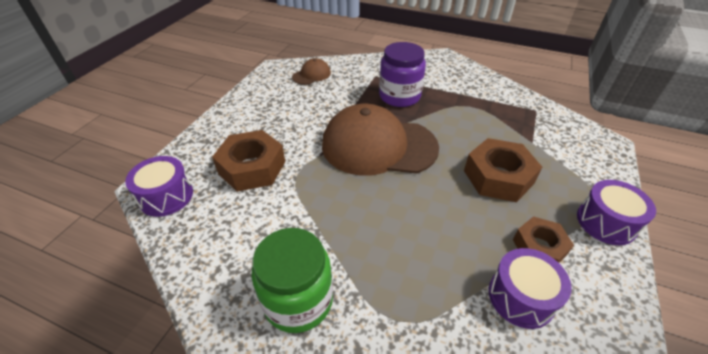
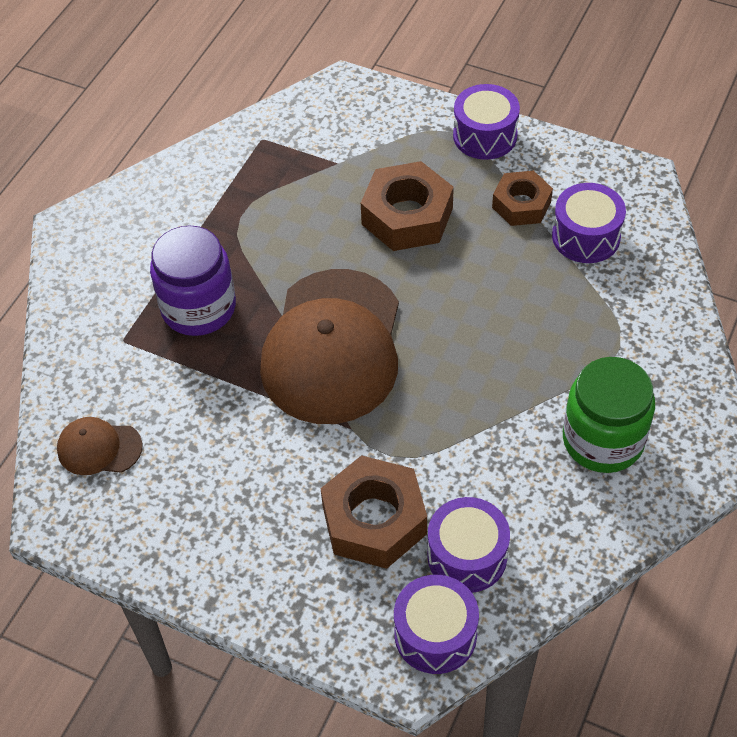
camera: 85 degrees left, 10 degrees up
(215, 211) = (467, 556): none -> purple drum
(311, 75) = (99, 448): brown cap -> brown cap turned 45 degrees counterclockwise

